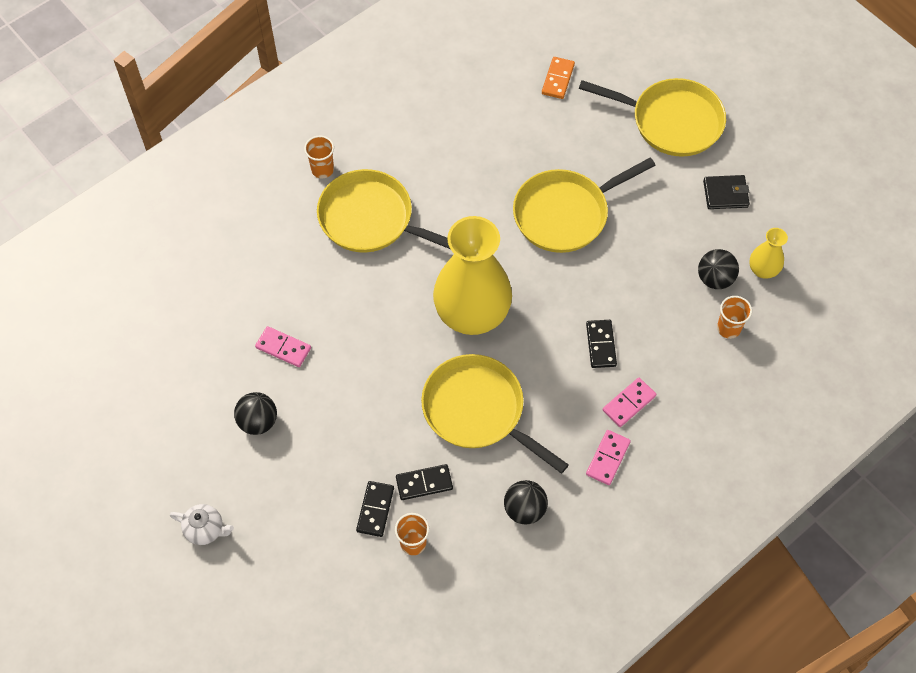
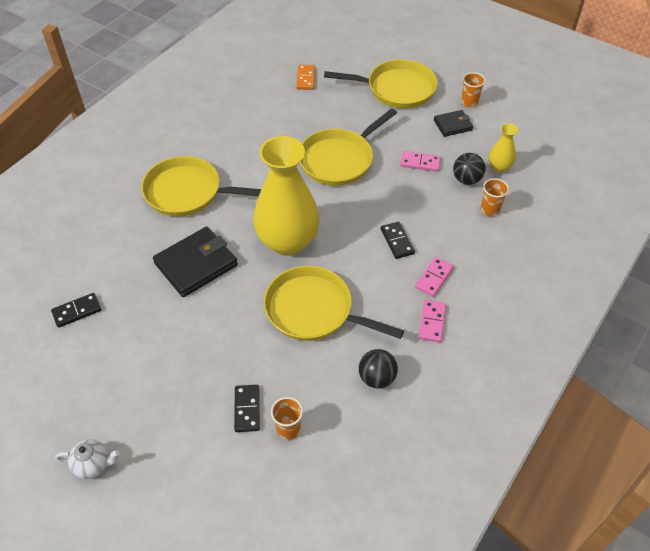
camera: 15 degrees left, 10 degrees down
(258, 421) = (125, 361): black ball -> none
(283, 348) = (135, 299): pink domino -> pink domino (420, 163)
(322, 169) = (140, 167): orange cup -> orange cup (469, 102)
(360, 320) = (196, 264): none -> black wallet
(424, 483) = (284, 377): black domino -> black domino (77, 311)

